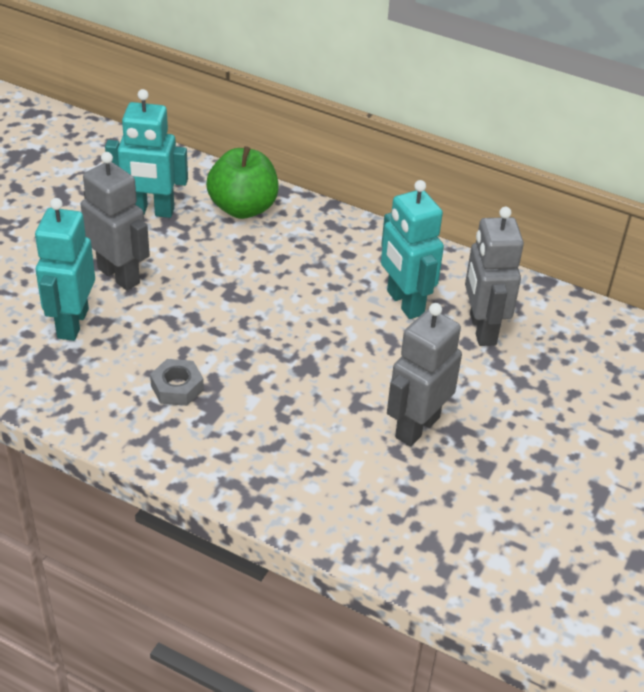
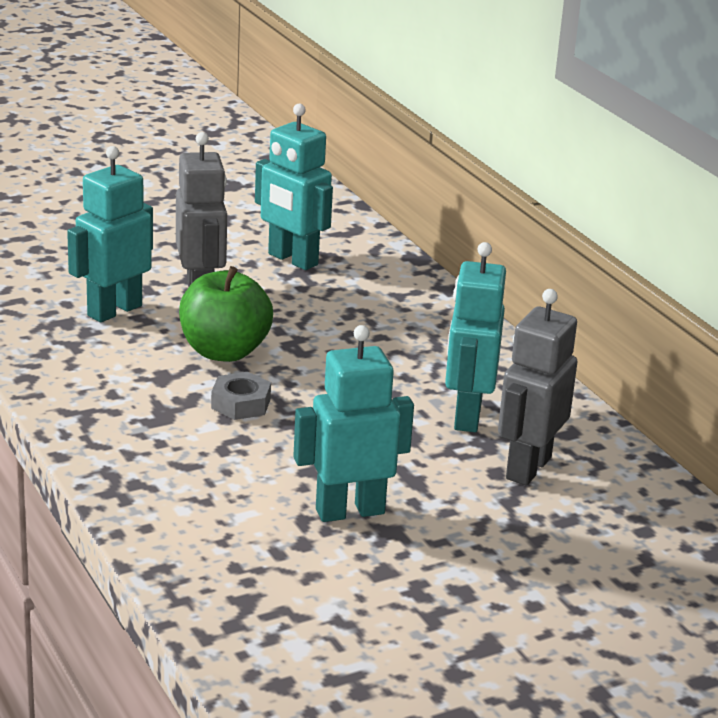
camera: 35 degrees right, 15 degrees down
(177, 387) = (150, 389): grey nut -> grey nut (241, 403)
(243, 208) = (389, 287): green apple -> green apple (224, 351)
(416, 427) = (349, 511): grey robot -> turquoise robot

